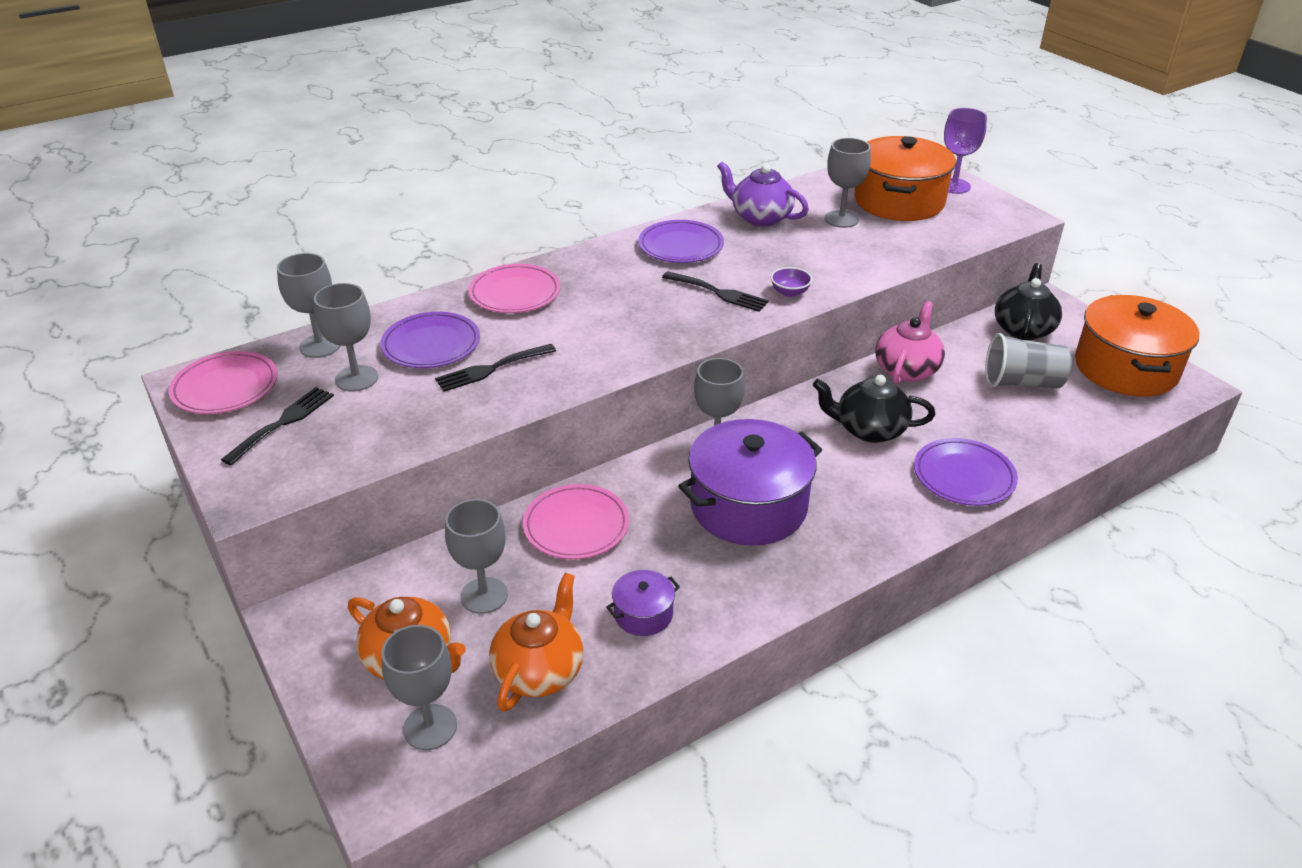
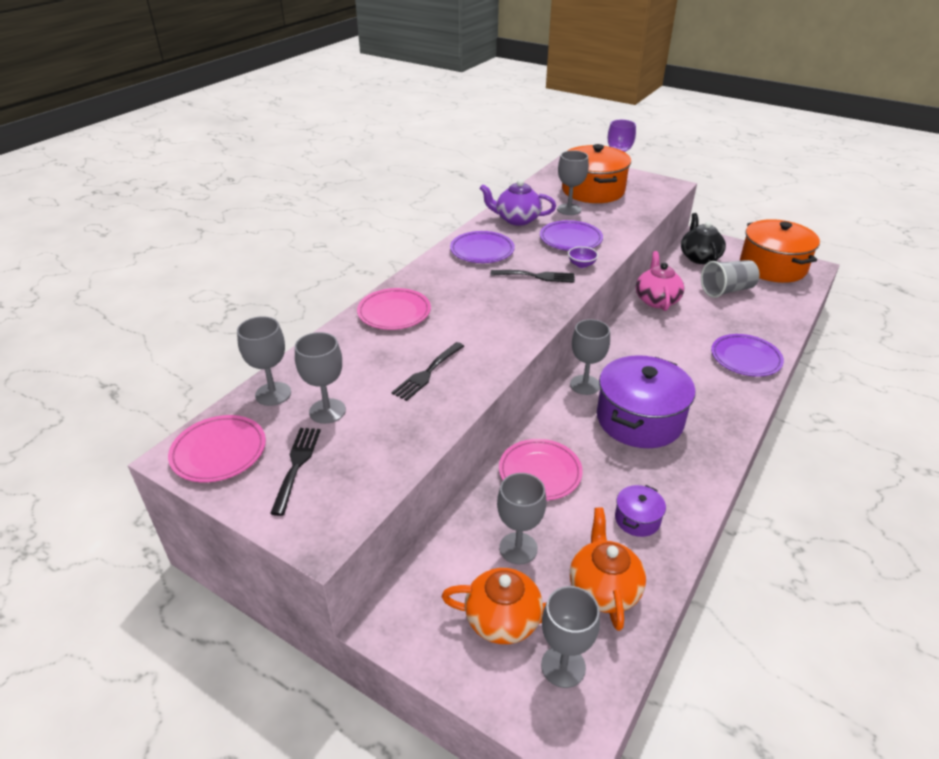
camera: 25 degrees left, 0 degrees up
(431, 345) = (364, 368): purple plate -> purple plate (570, 239)
(869, 429) = (668, 345): black teapot -> none

